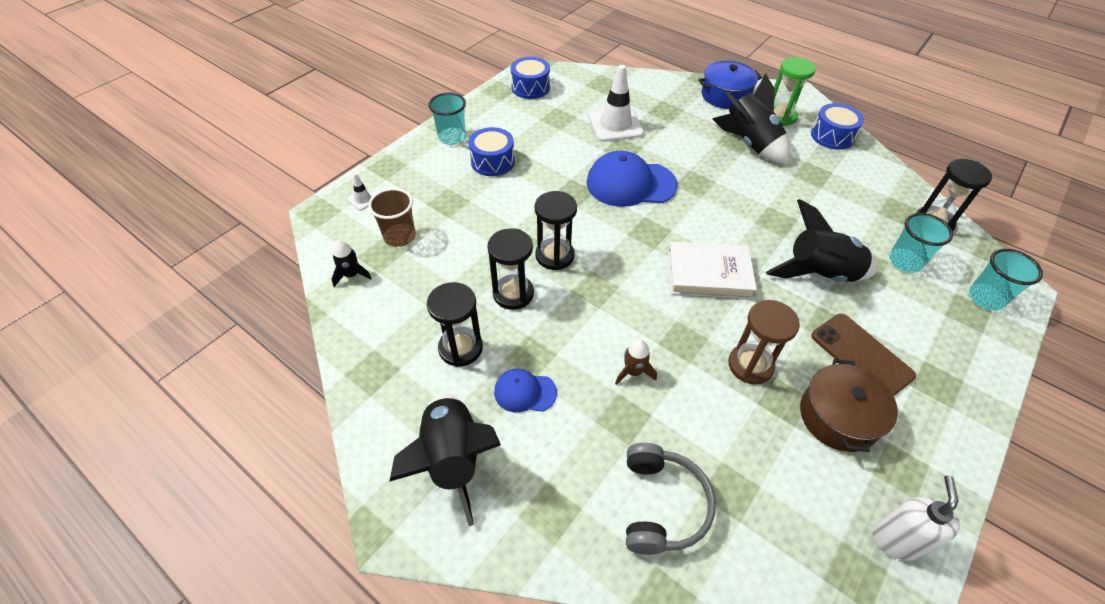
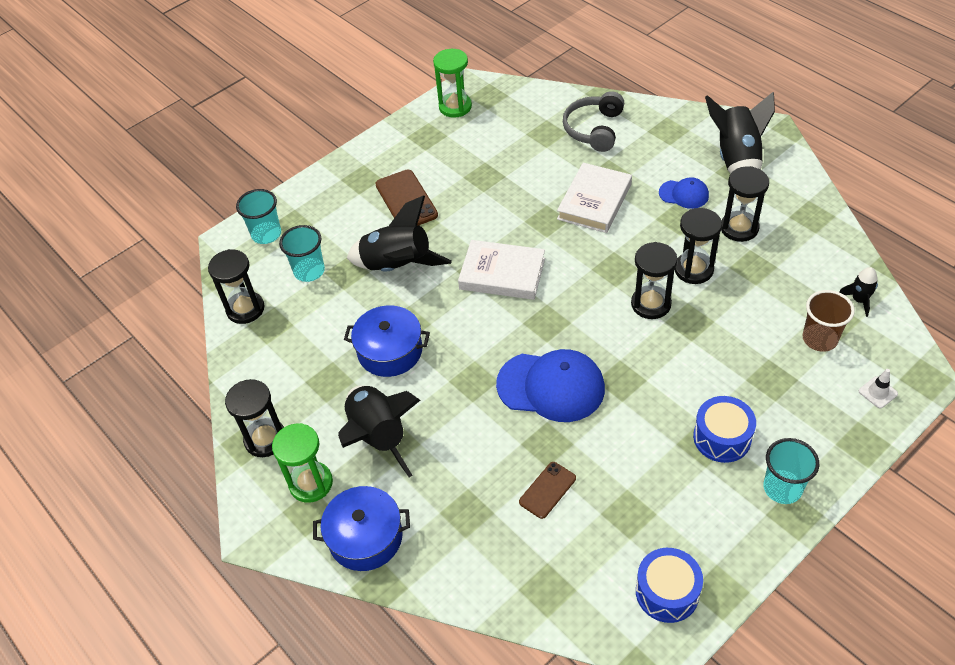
camera: 165 degrees left, 0 degrees up
(615, 125) = (547, 490): white traffic cone -> brown phone
(633, 372) = (594, 201): brown rocket -> white book
(750, 365) = (499, 199): brown hourglass -> none
(777, 198) = (390, 351): none -> blue pot
(832, 136) = (265, 439): blue drum -> black hourglass
(838, 417) = (450, 164): brown pot -> none
(895, 540) = (455, 107): white soap dispenser -> green hourglass

